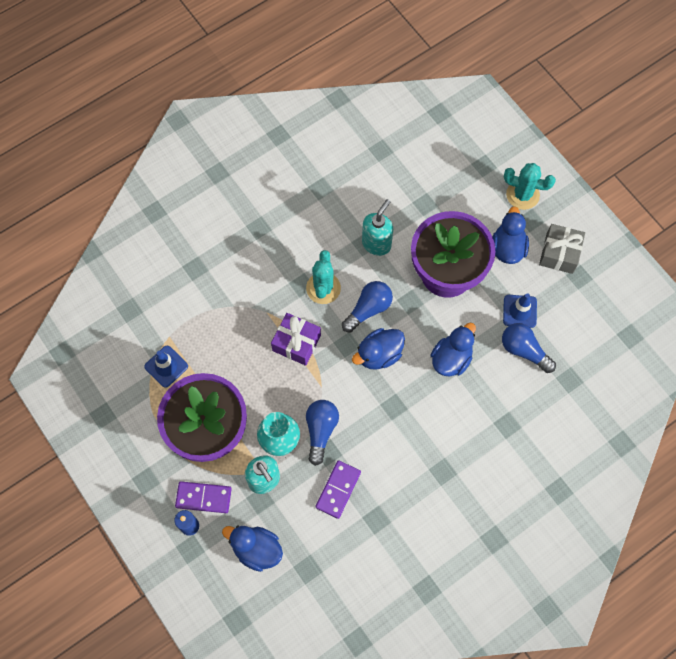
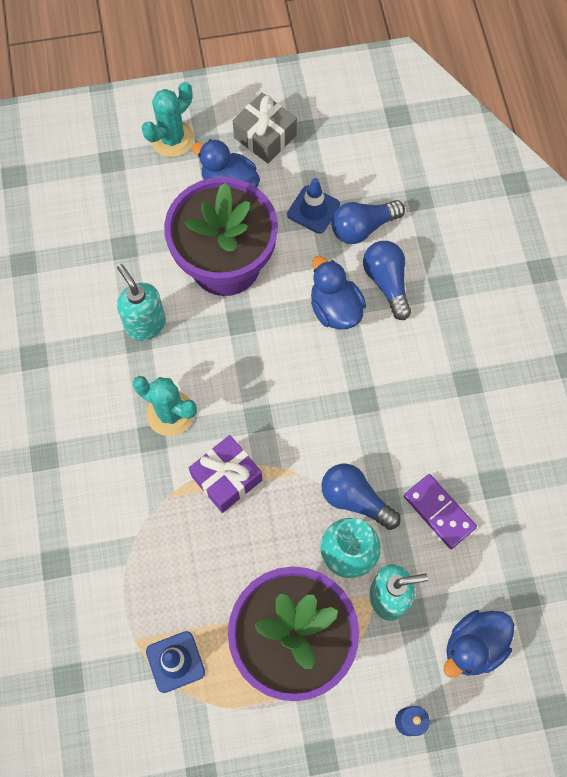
camera: 65 degrees left, 0 degrees up
(203, 498) = (378, 687): purple domino -> none
(368, 309) = (226, 372): blue light bulb -> blue light bulb (387, 282)
(379, 354) = (290, 387): blue duck -> none

